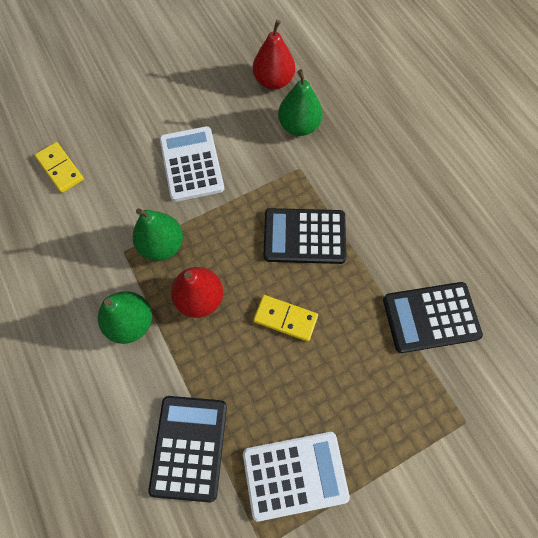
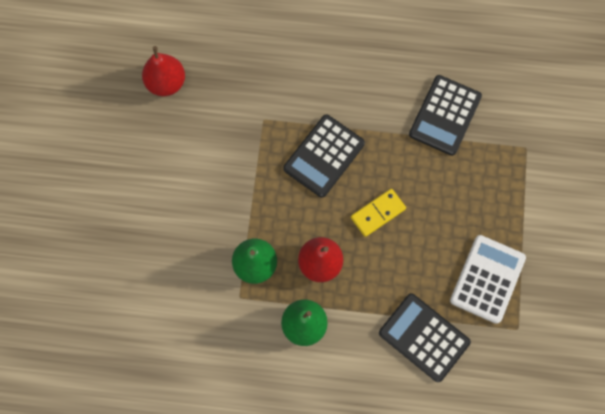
camera: 55 degrees left, 5 degrees up
(60, 168) = (122, 305): yellow domino -> none
(191, 164) = (198, 198): white calculator -> none
(299, 126) = (225, 93): green pear -> none

